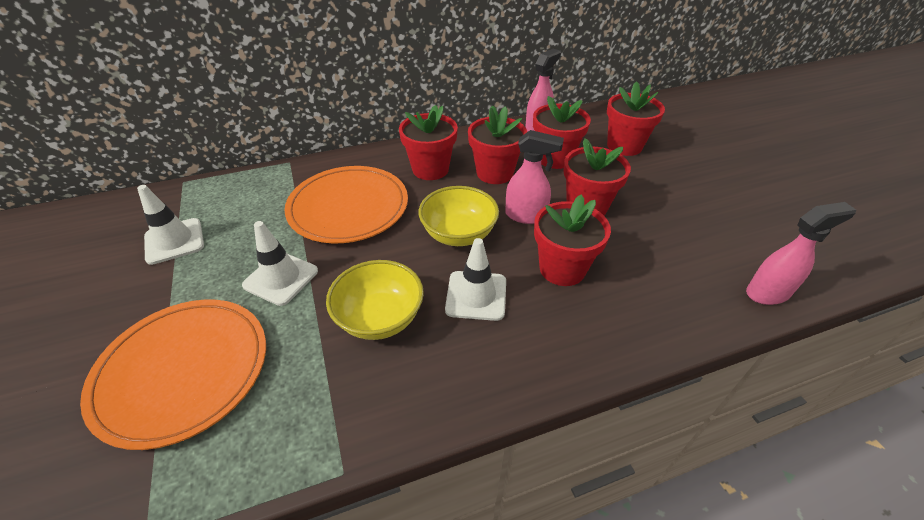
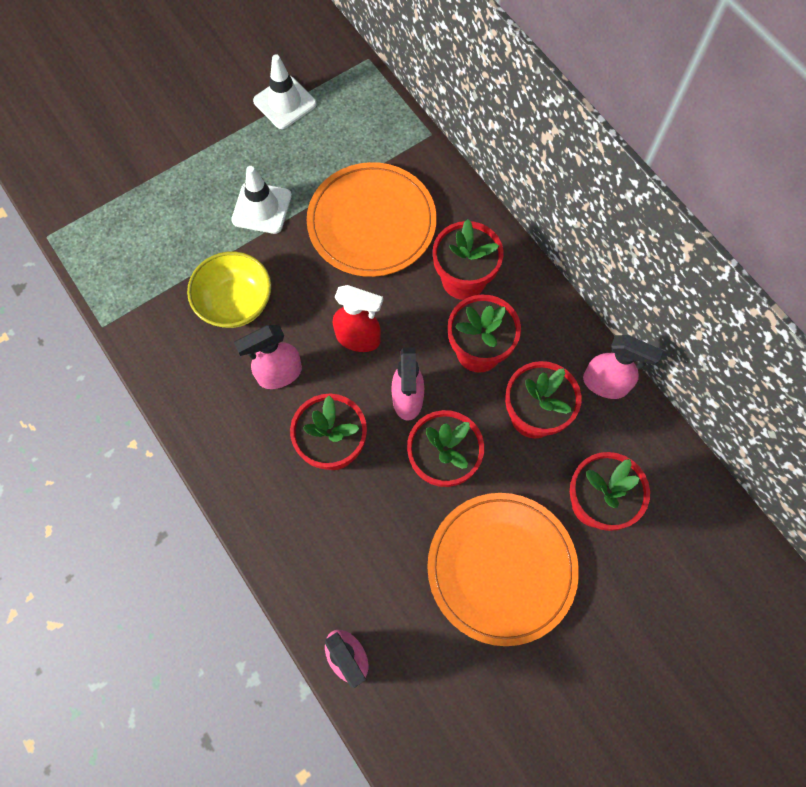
camera: 75 degrees right, 25 degrees up
(183, 371) = (158, 188): orange plate -> orange plate (501, 568)
(458, 234) = (358, 338): yellow bowl -> red spray bottle
(476, 295) = (279, 374): white traffic cone -> pink spray bottle

